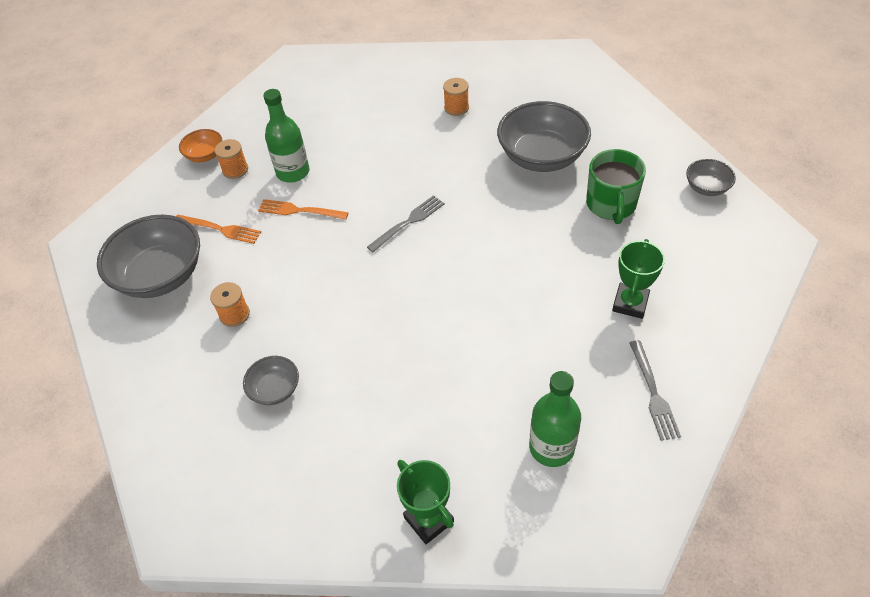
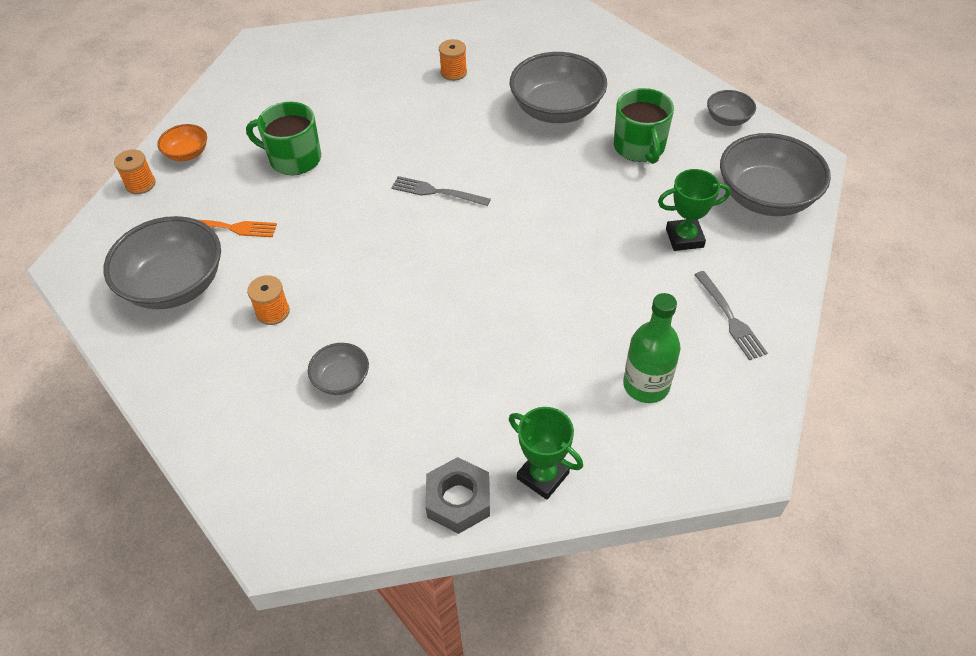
camera: 15 degrees left, 0 degrees up
(235, 170) = (227, 164): orange spool -> orange spool (140, 184)
(293, 172) = (294, 159): green bottle -> green mug
(299, 211) = (313, 197): orange fork -> none
(345, 527) = (458, 500): none -> grey nut
(408, 222) = (436, 192): grey fork -> grey fork turned 105 degrees counterclockwise
(630, 303) = (684, 238): green trophy -> green trophy turned 75 degrees clockwise
(723, 274) = (765, 197): none -> grey bowl

